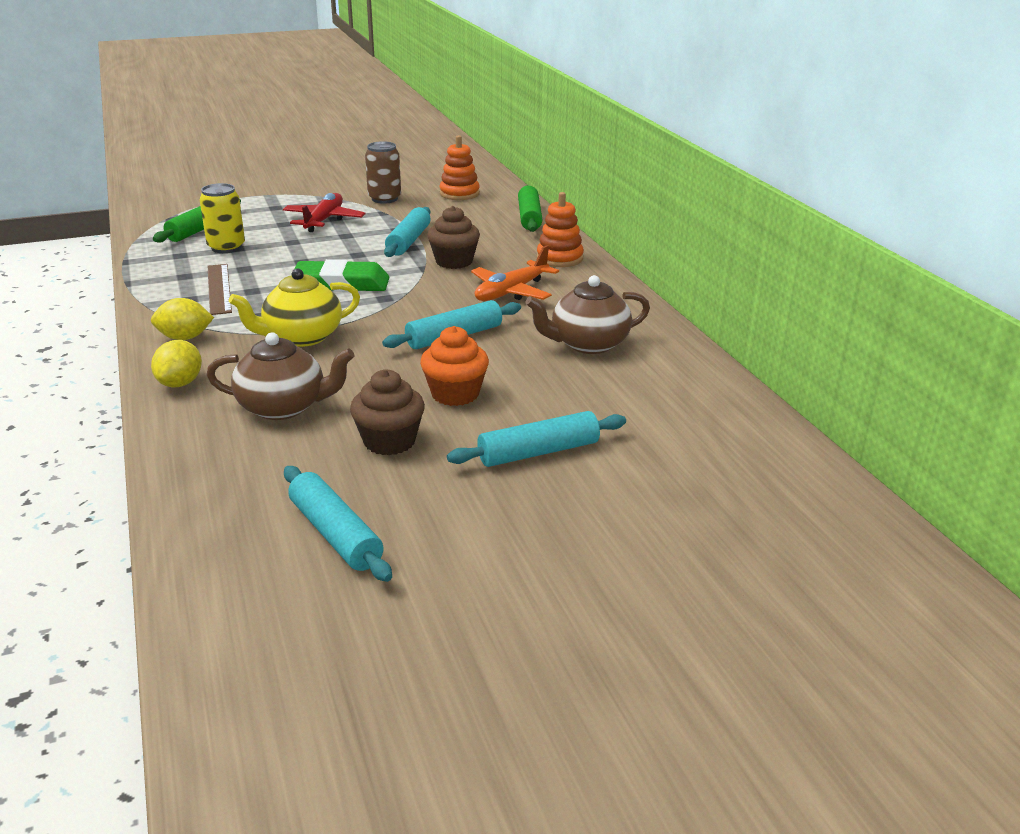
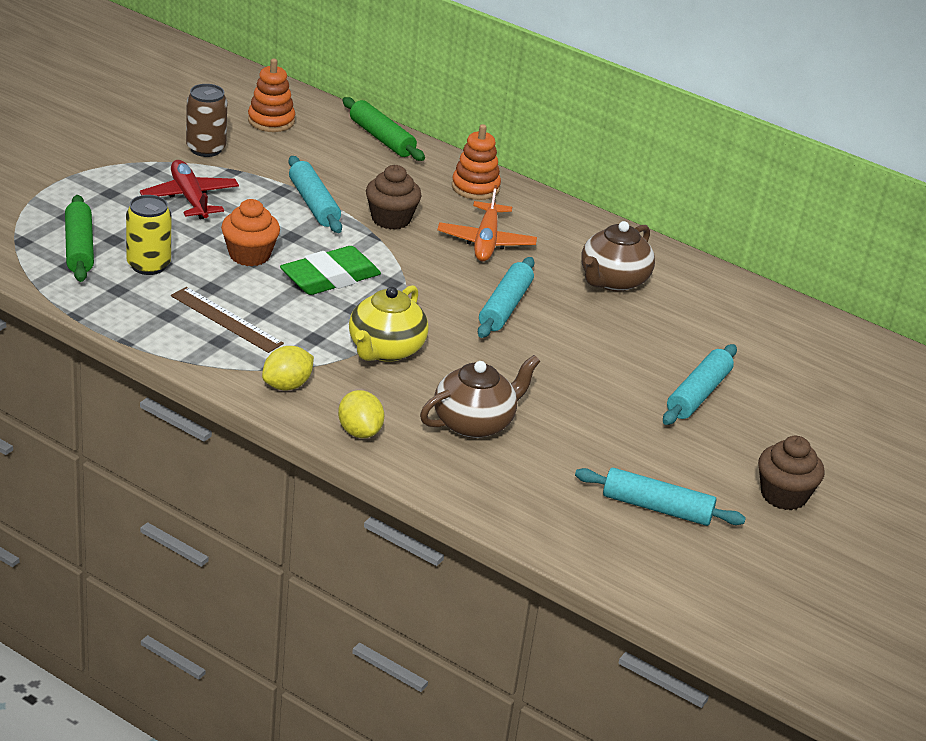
camera: 40 degrees left, 5 degrees up
(389, 441) = (591, 423): brown cupcake -> brown cupcake (783, 495)
(455, 394) = (580, 364): orange cupcake -> orange cupcake (249, 255)

